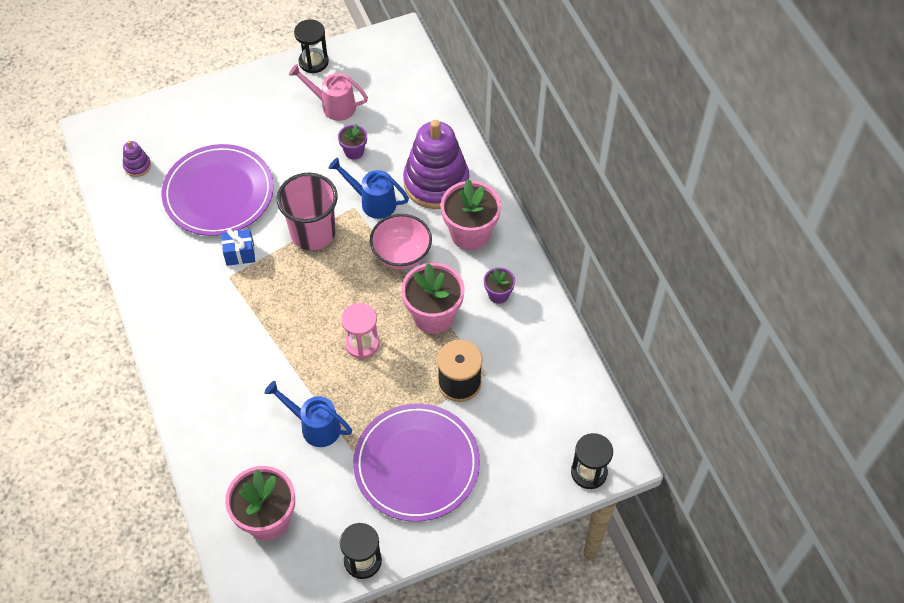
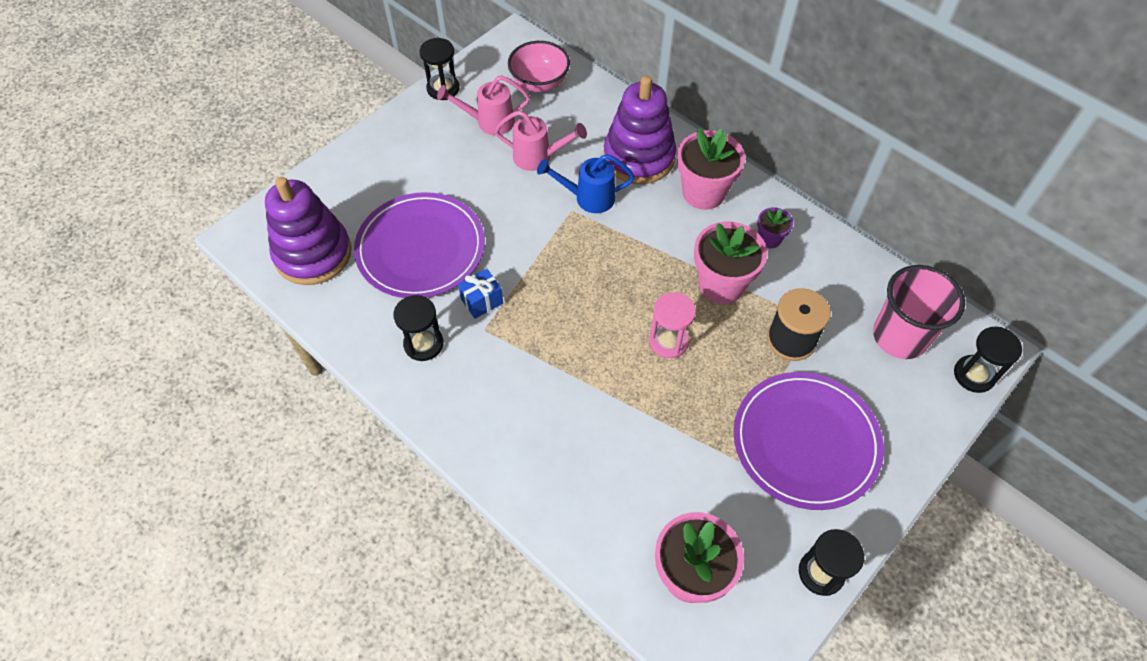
camera: 25 degrees left, 0 degrees up
(137, 166) = (313, 254): purple stacking toy -> purple stacking toy, size x2.40
(178, 270) = (423, 344): none -> black hourglass
(313, 233) = (546, 251): pink cup -> pink cup (899, 337)
(315, 426) = (676, 448): blue watering can -> none
(354, 151) = (538, 157): purple flower pot -> pink watering can
(401, 254) = (650, 237): pink bowl -> pink bowl (539, 83)

